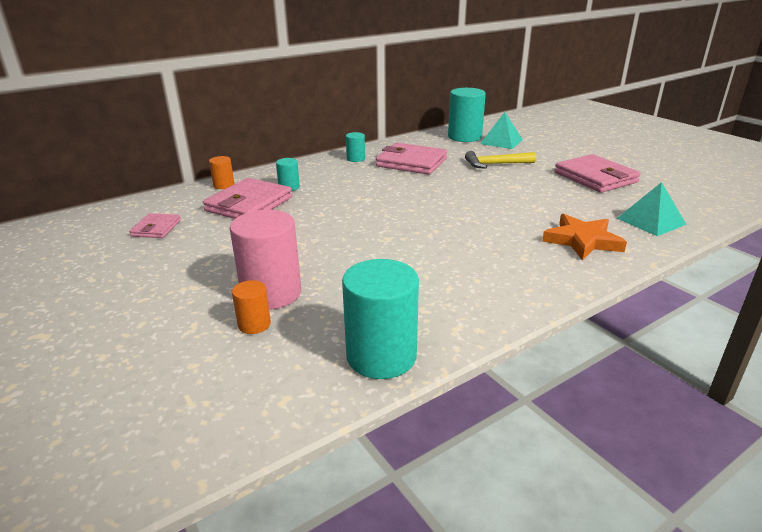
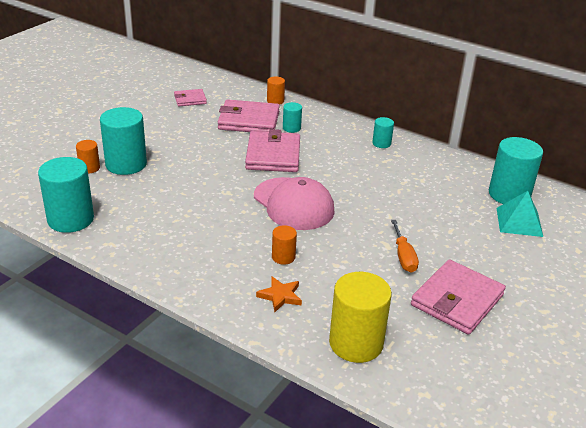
camera: 65 degrees right, 5 degrees up
(271, 293) = (126, 164): pink cylinder -> turquoise cylinder
(411, 162) = (398, 174): pink wallet -> pink wallet (273, 155)
(431, 210) = (293, 204): none -> pink cap
(495, 164) = (438, 226): yellow hammer -> none
(520, 229) = (283, 257): none -> orange cylinder
(534, 183) = (403, 256): none -> orange screwdriver
(582, 240) = (280, 296): orange star -> orange star, size x0.61
(651, 221) = (356, 343): turquoise pyramid -> yellow cylinder

